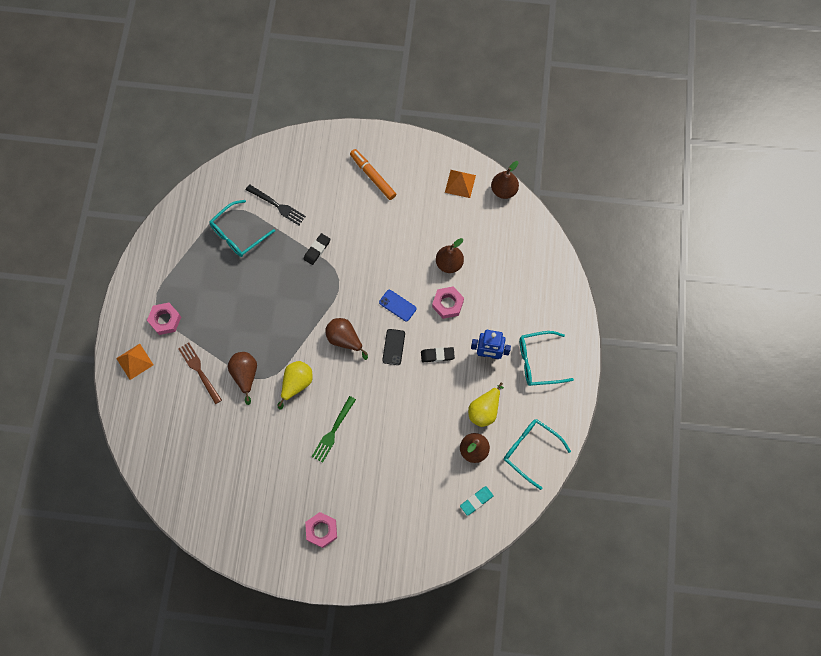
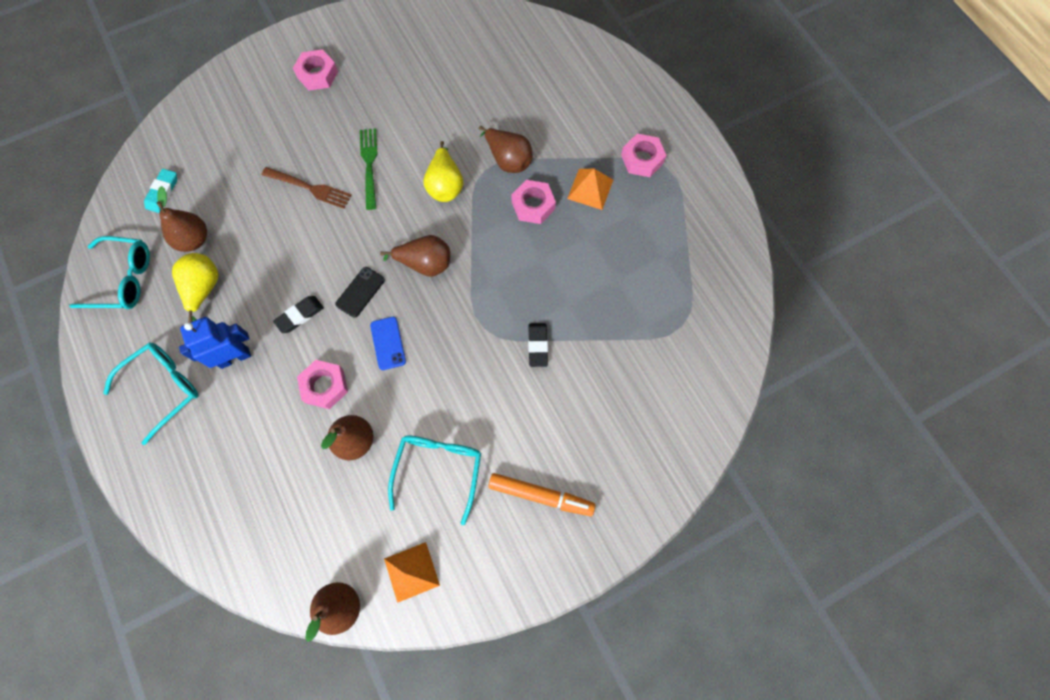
camera: 145 degrees right, 0 degrees up
(135, 361) = (635, 103): orange pyramid -> orange pyramid (590, 189)
(199, 371) = (560, 134): brown fork -> brown fork (309, 188)
(238, 234) = (647, 301): turquoise glasses -> turquoise glasses (438, 470)
(254, 334) = (533, 205): none -> pink nut
(277, 205) = (631, 368): black fork -> none
(393, 347) = (360, 292): black phone -> black phone turned 60 degrees clockwise
(397, 305) = (388, 343): blue phone -> blue phone turned 75 degrees clockwise

